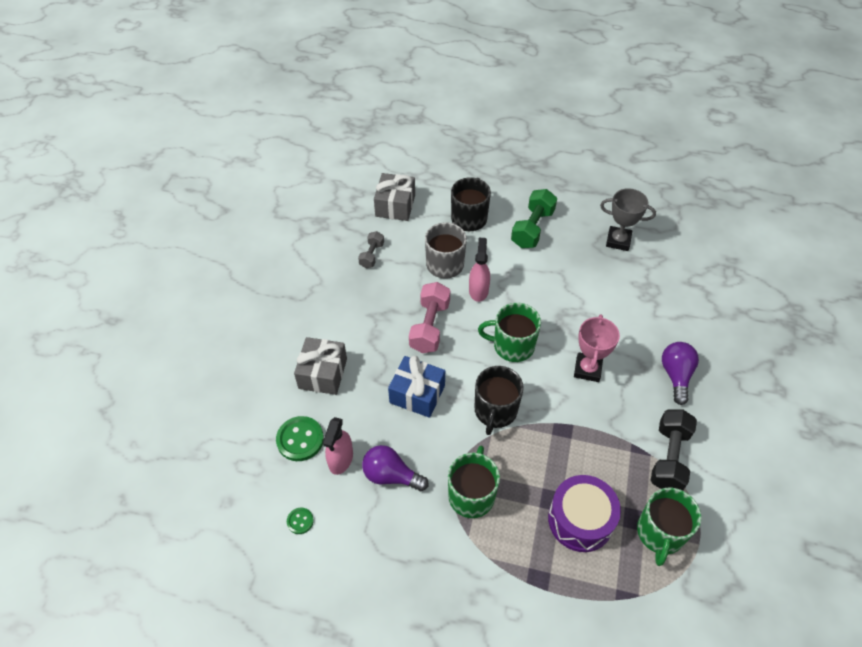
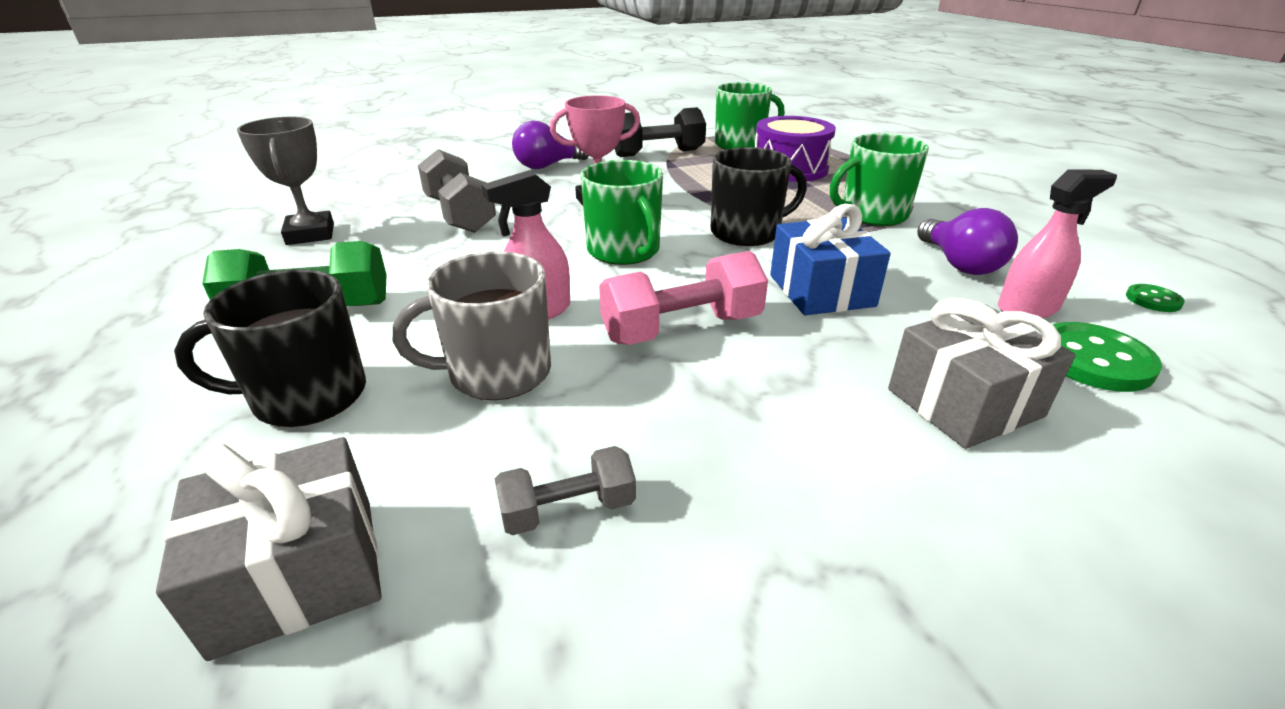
camera: 125 degrees left, 20 degrees down
(608, 301) = (460, 215): none -> grey dumbbell

